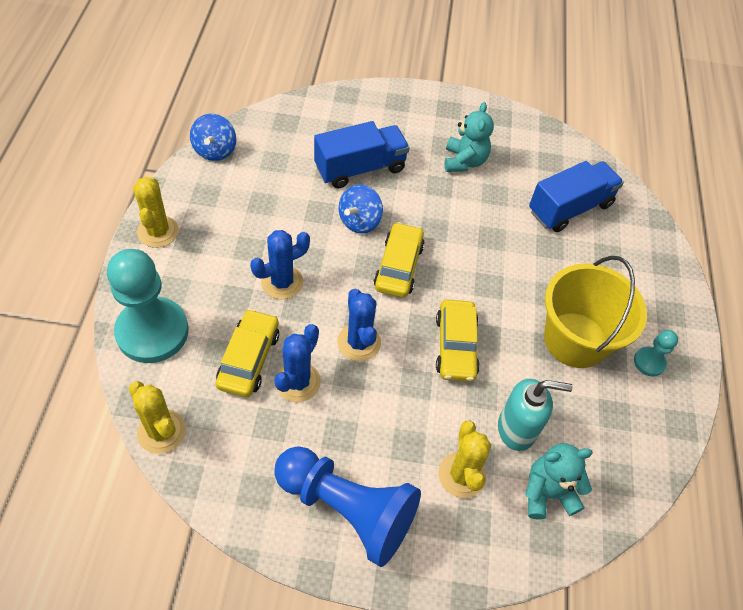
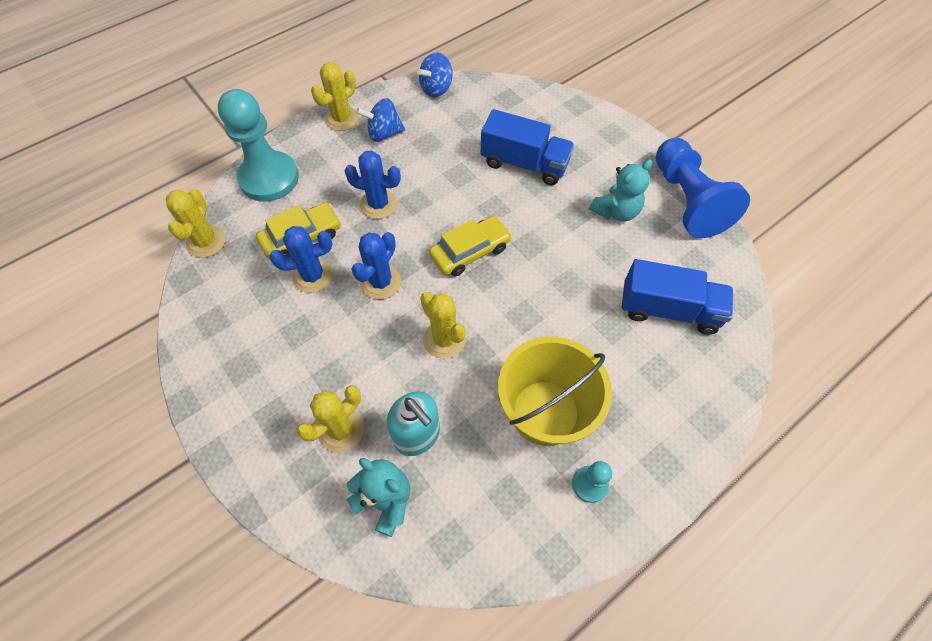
camera: 50 degrees right, 5 degrees up
(347, 509) = (247, 382): blue pawn -> blue pawn (687, 201)
(359, 221) = (479, 200): blue spinning top -> blue spinning top (384, 134)
(455, 346) = (444, 339): yellow car -> yellow cactus

